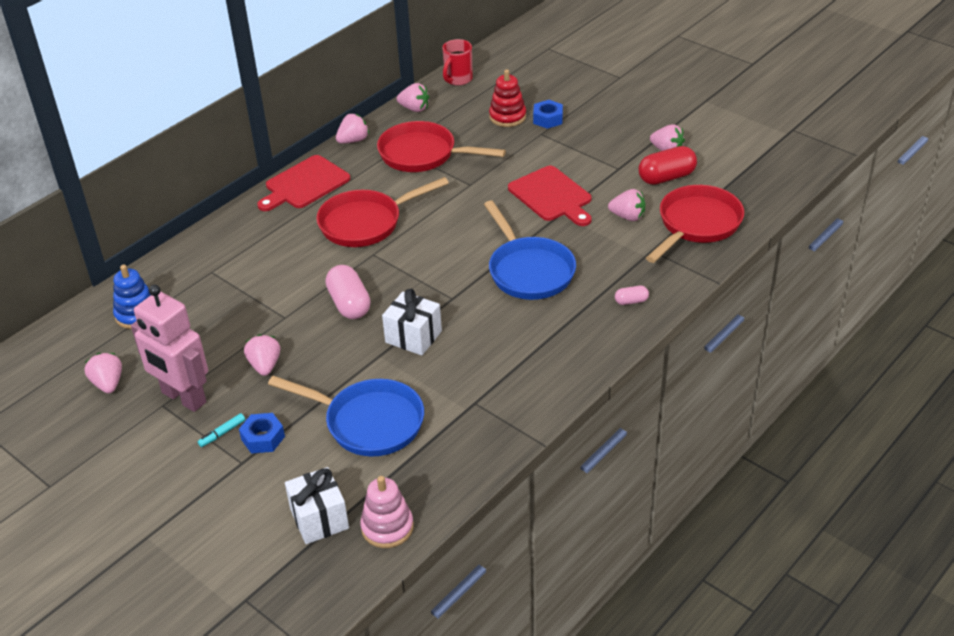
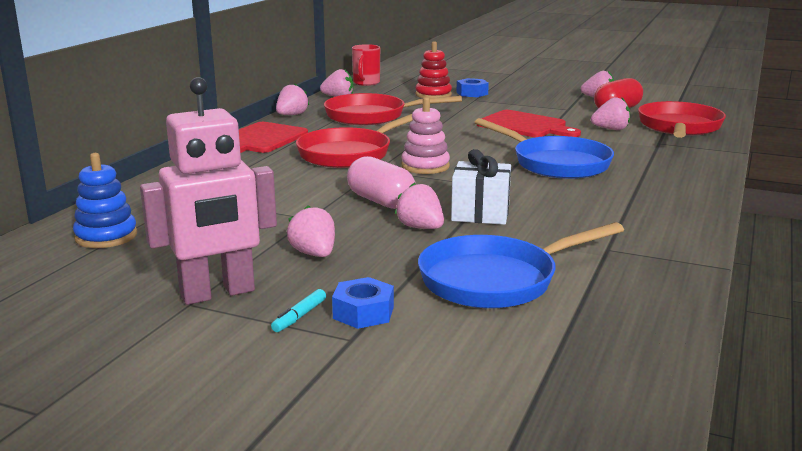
camera: 20 degrees left, 20 degrees down
(108, 384) = (93, 296): pink strawberry -> pink strawberry (420, 228)
(183, 398) = (218, 293): pink robot -> pink robot turned 45 degrees counterclockwise
(319, 519) = (519, 376): white gift -> none
(368, 422) = (495, 280): blue pan -> blue pan turned 150 degrees clockwise
(387, 527) = (626, 368): pink stacking toy -> pink stacking toy (425, 166)
(631, 301) = (682, 170): pink capsule -> none

